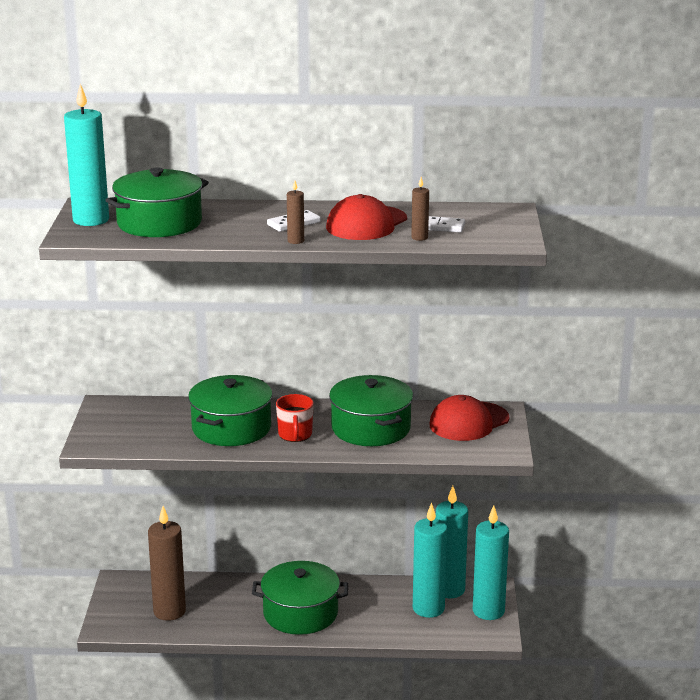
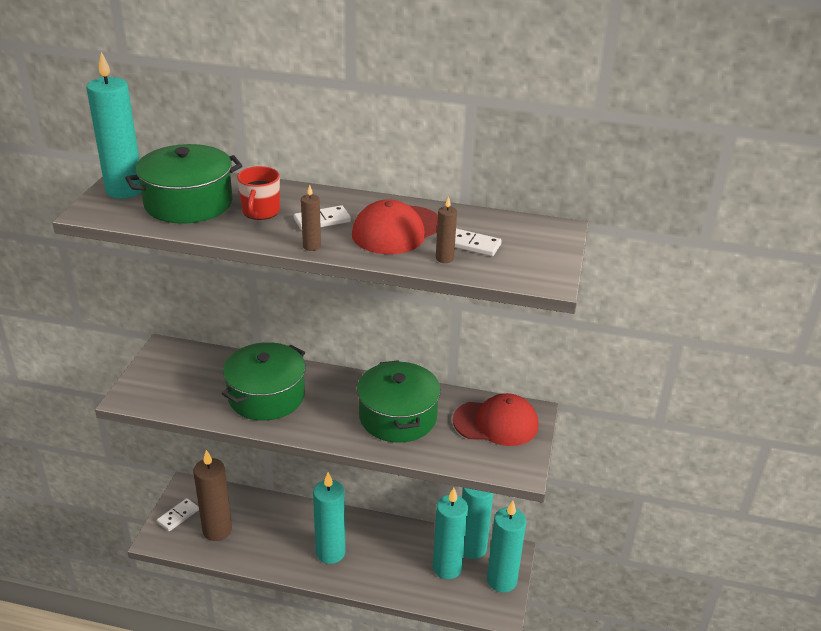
camera: 10 degrees right, 10 degrees up
(120, 605) = (178, 516): none -> white domino
(295, 435) = (322, 414): red mug -> red mug (260, 212)
(300, 613) = (330, 552): green pot -> turquoise candle
(469, 422) = (496, 423): red cap -> red cap turned 150 degrees counterclockwise

